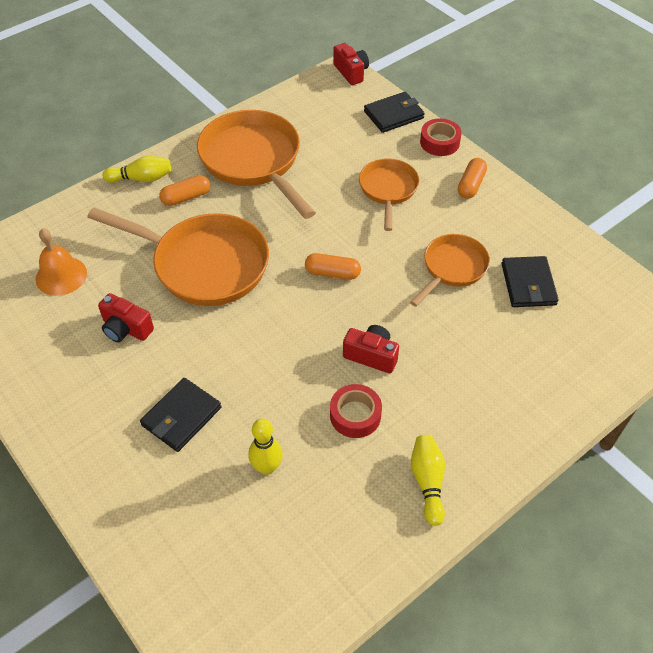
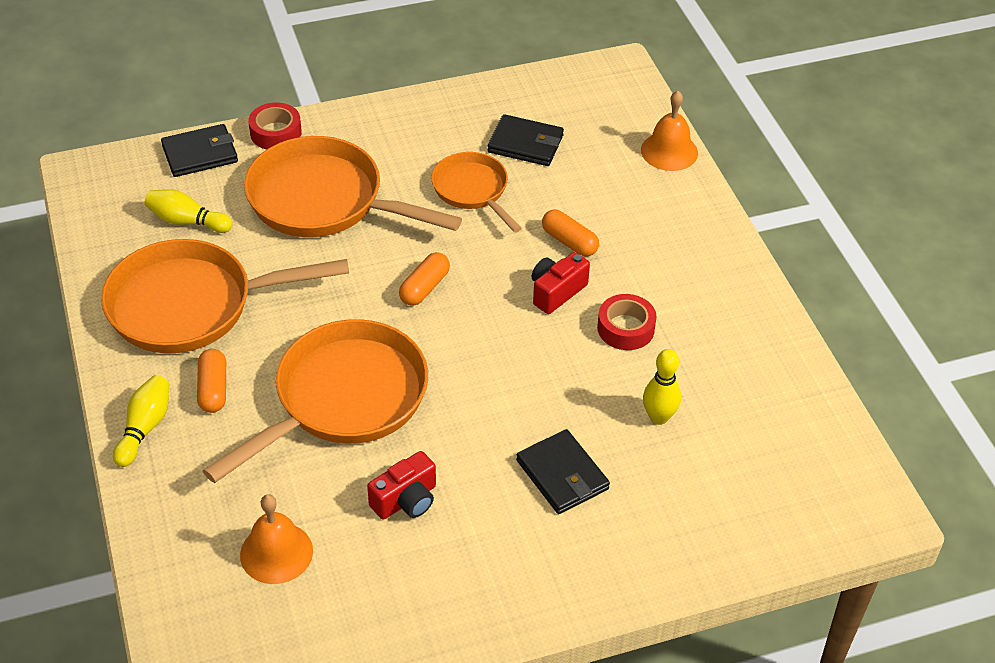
camera: 70 degrees left, 5 degrees down
(351, 72) = (89, 165): red camera -> none
(388, 190) = (324, 201): orange pan -> orange pan, size x1.75
(393, 115) = (200, 154): black wallet -> black wallet turned 75 degrees clockwise
(427, 482) = (725, 300): yellow bowling pin -> yellow bowling pin (187, 221)
(471, 185) = (361, 133): orange capsule -> orange capsule (569, 242)
(591, 387) = (669, 151): none -> orange bell

